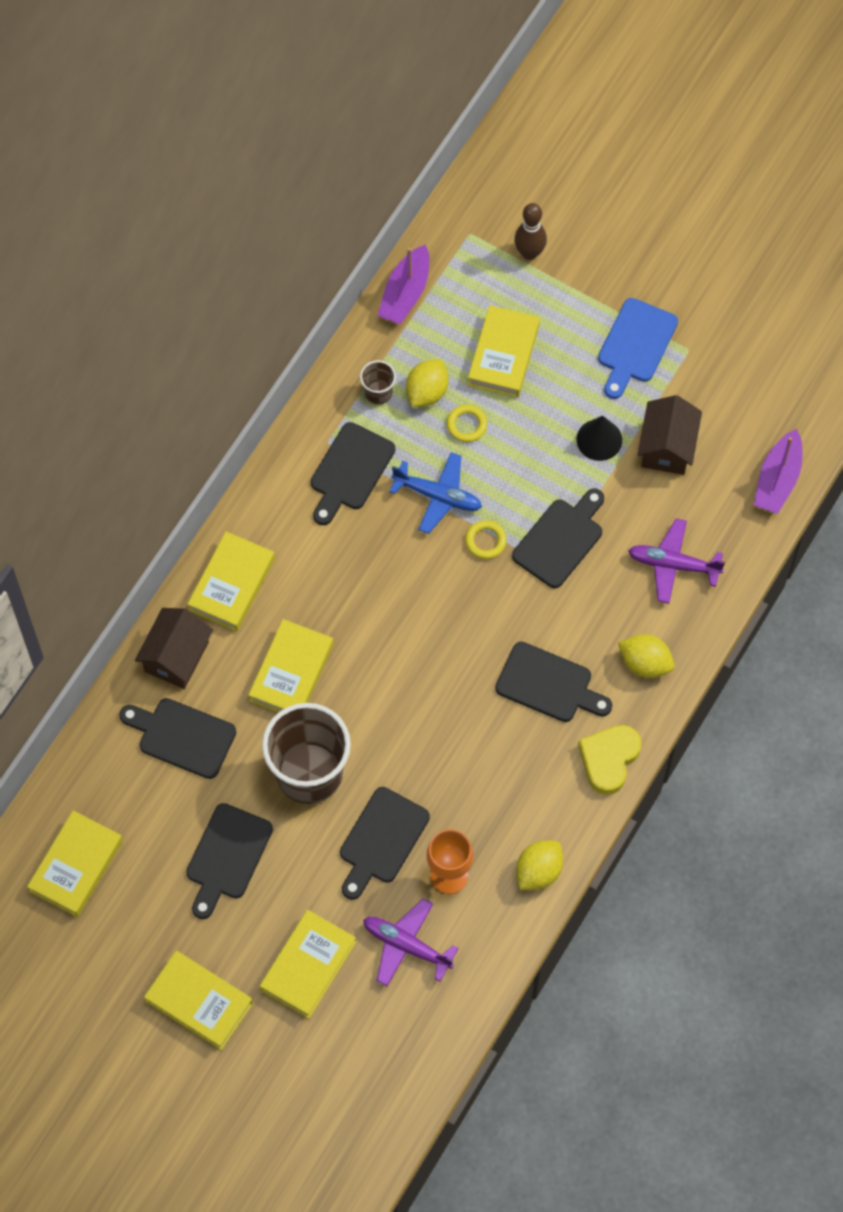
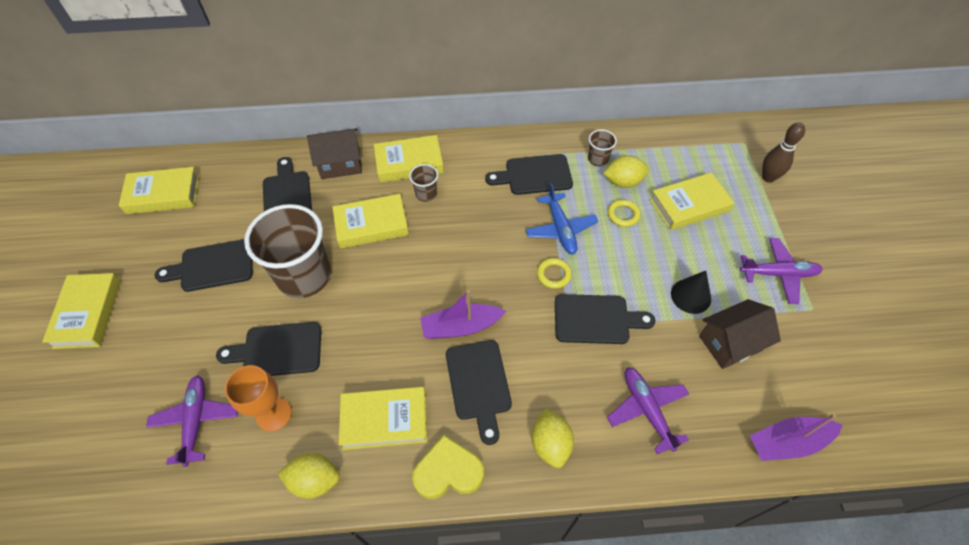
camera: 55 degrees right, 10 degrees down
(291, 594) = (426, 194): none -> brown cup
(308, 966) = (147, 364): yellow book -> yellow book (384, 420)
(405, 293) = (673, 135): purple boat -> purple boat (461, 327)
(635, 345) = (778, 274): blue cutting board -> purple plane

